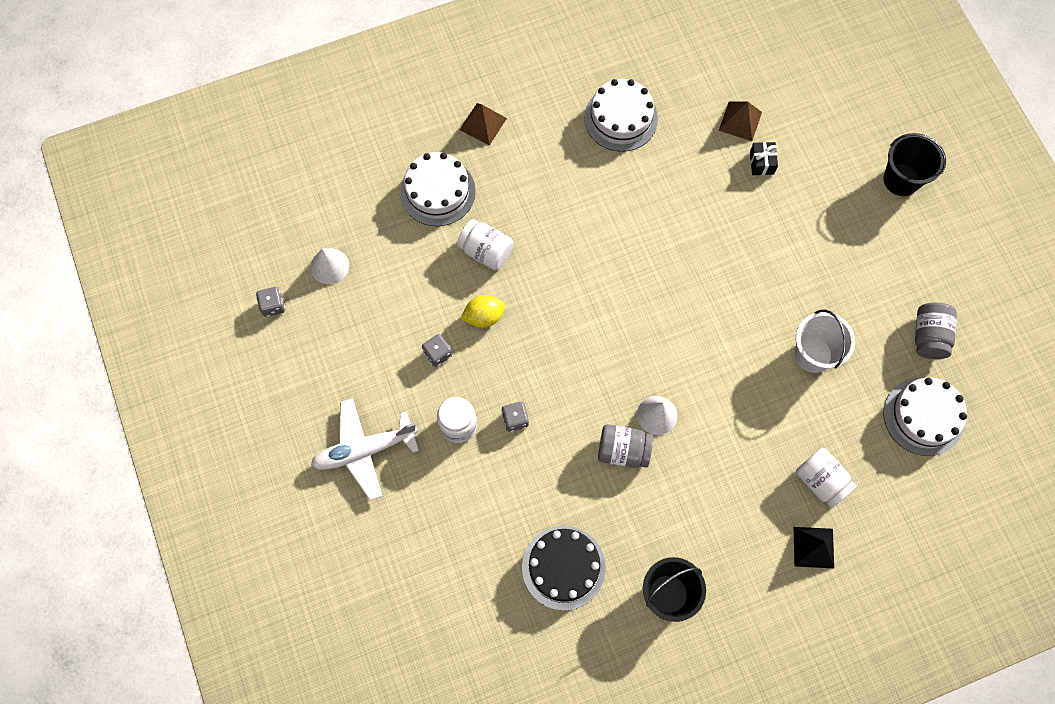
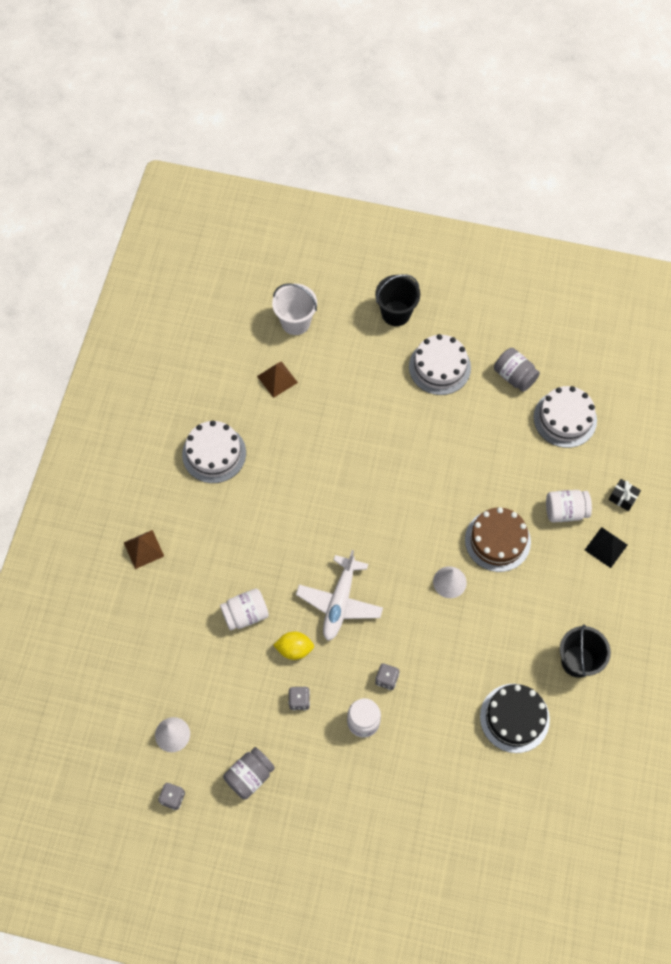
camera: 55 degrees left, 5 degrees down
(364, 450) = (335, 802): white plane -> white plane (339, 602)
(438, 191) = (172, 617): white cake -> white cake (439, 367)
(484, 316) = (294, 649): yellow lemon -> yellow lemon turned 75 degrees clockwise
(623, 450) = (459, 621): grey jar -> grey jar (249, 776)
(736, 433) = (497, 540): none -> brown cake
(761, 163) = (318, 388): black gift -> black gift (622, 498)
(813, 354) = (477, 454): white bucket -> white bucket (295, 322)

